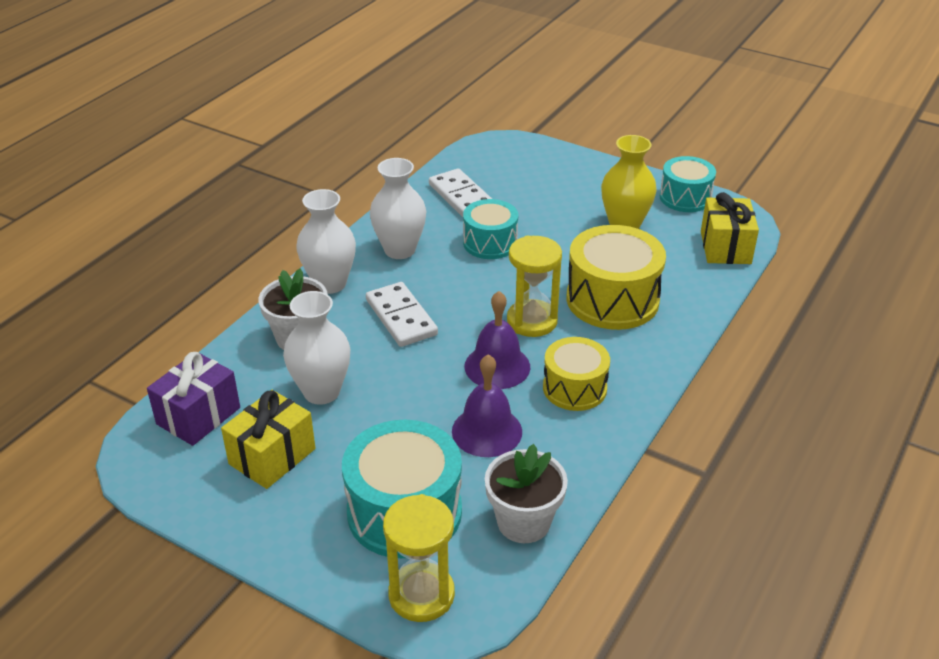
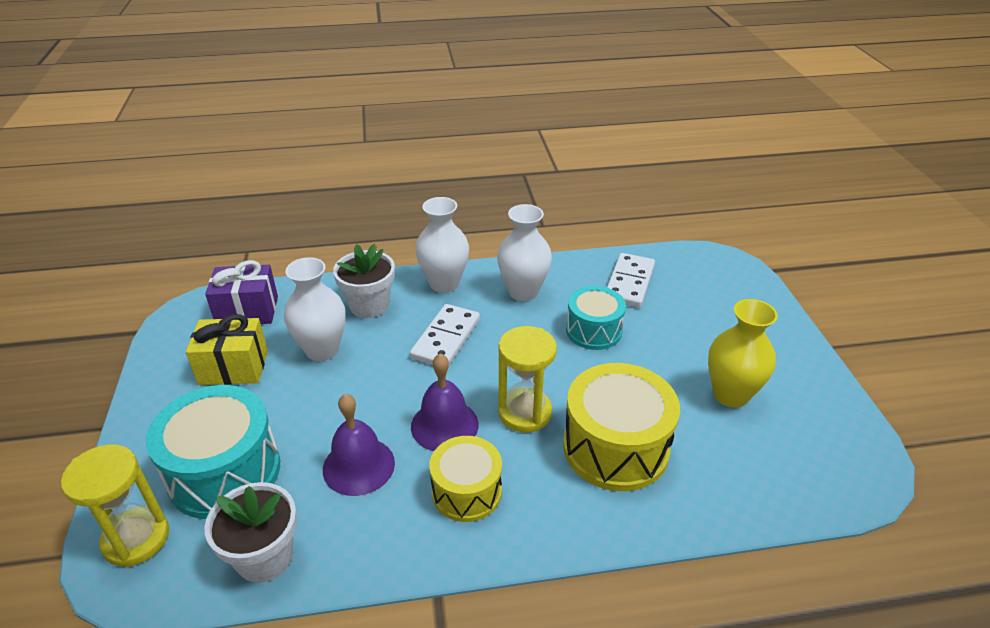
camera: 50 degrees right, 0 degrees up
(685, 197) = (834, 412): turquoise drum -> none
(725, 247) = (803, 486): yellow gift -> none

